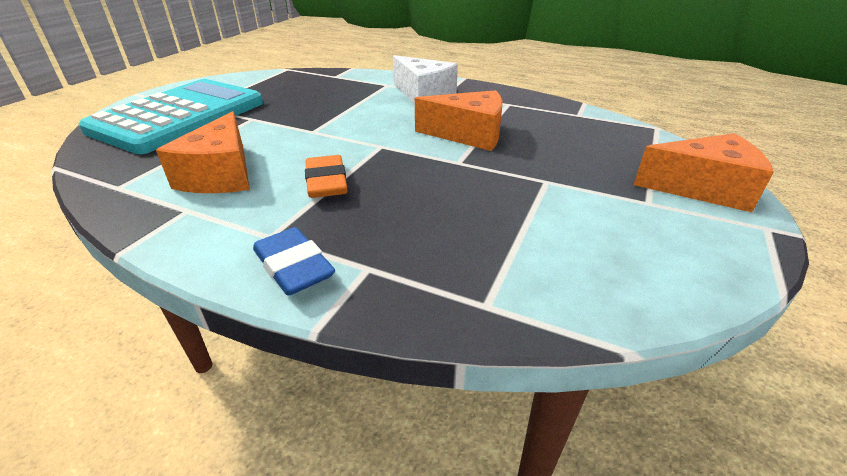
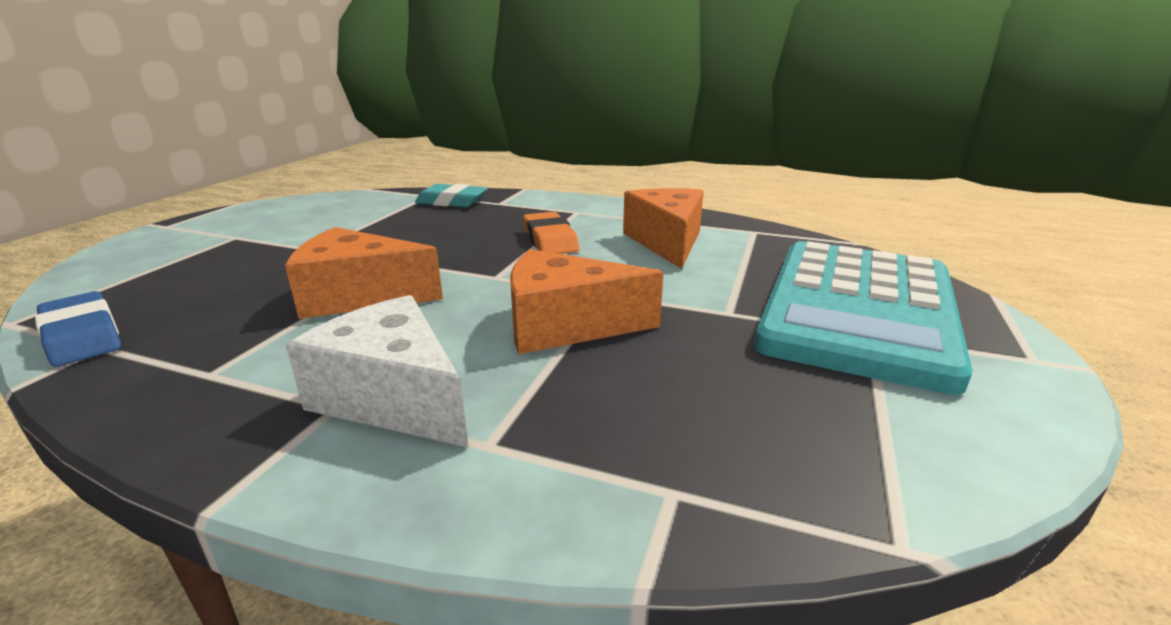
camera: 175 degrees right, 10 degrees down
(293, 267) = (549, 201): blue eraser -> blue eraser (82, 336)
(440, 275) = (452, 202): none -> turquoise eraser
(702, 188) = (153, 247): orange cheese -> orange cheese (565, 326)

